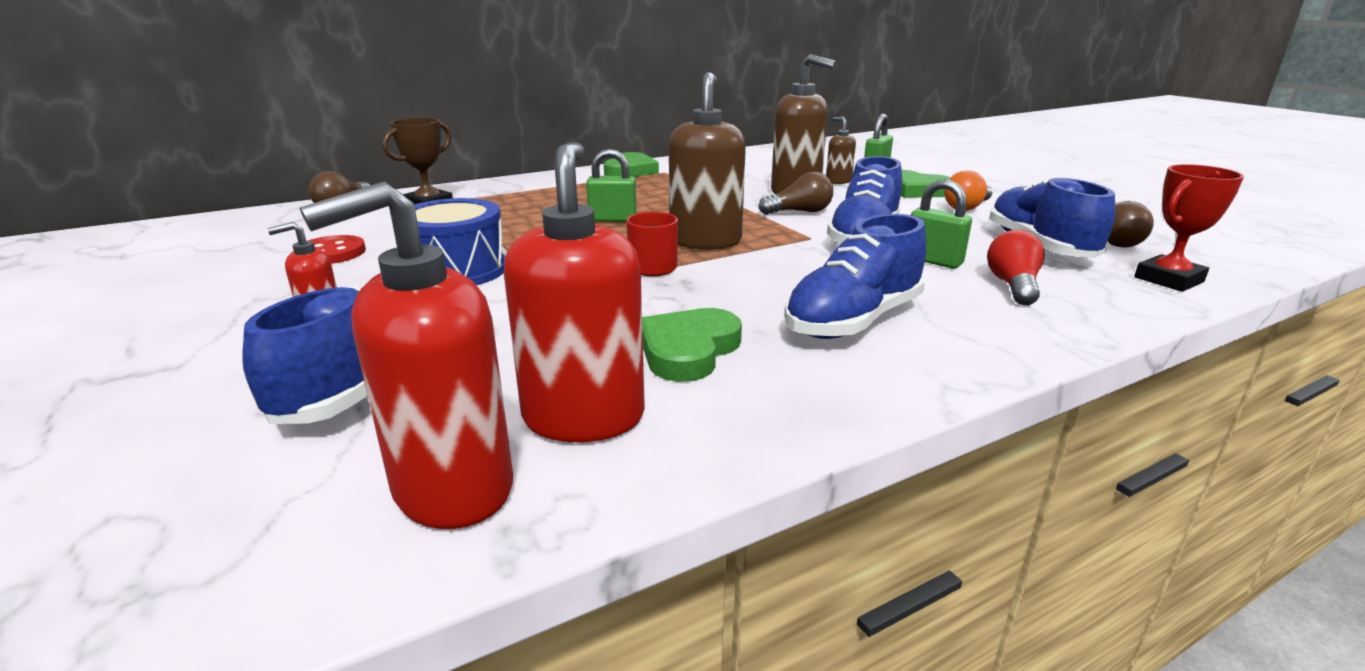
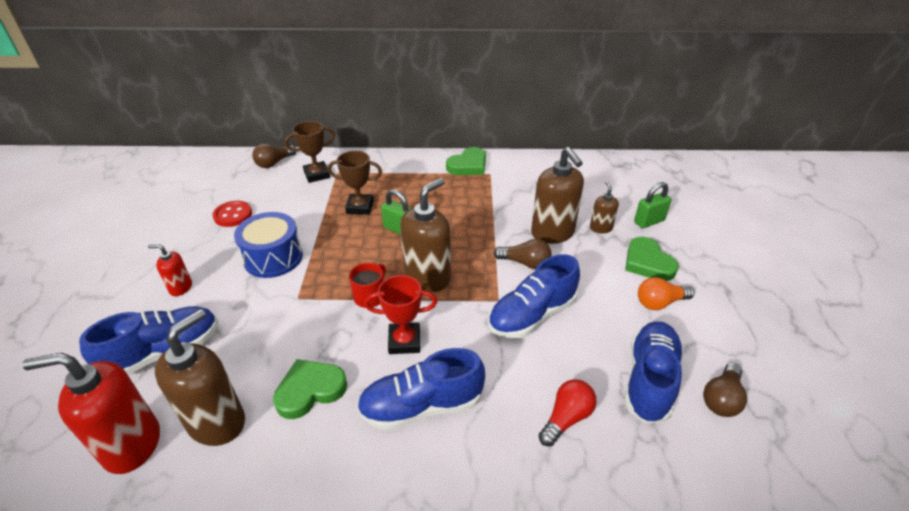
camera: 30 degrees right, 15 degrees up
(532, 215) = (360, 207): none -> brown trophy
(584, 417) = (217, 422): red soap dispenser -> brown soap dispenser
(933, 261) = (547, 364): green padlock -> none
(1168, 280) = (697, 467): red trophy -> red trophy (404, 341)

